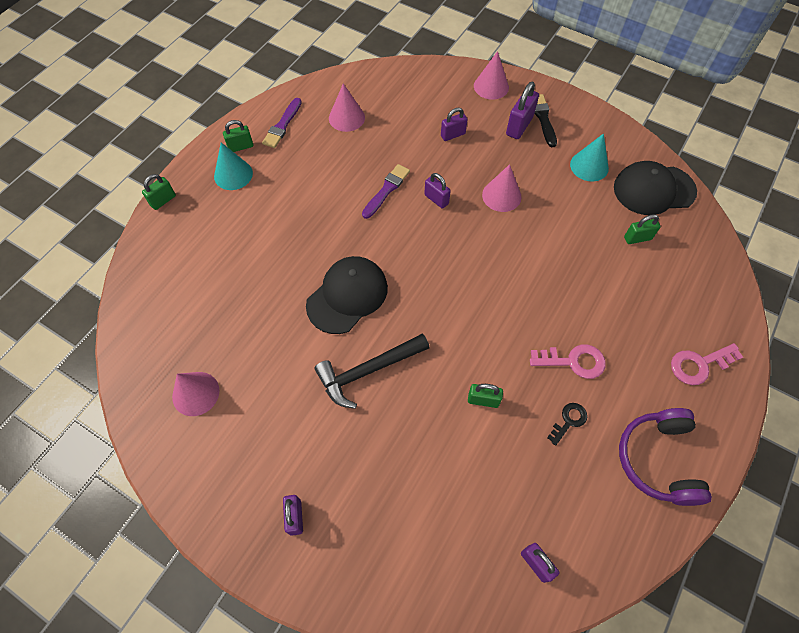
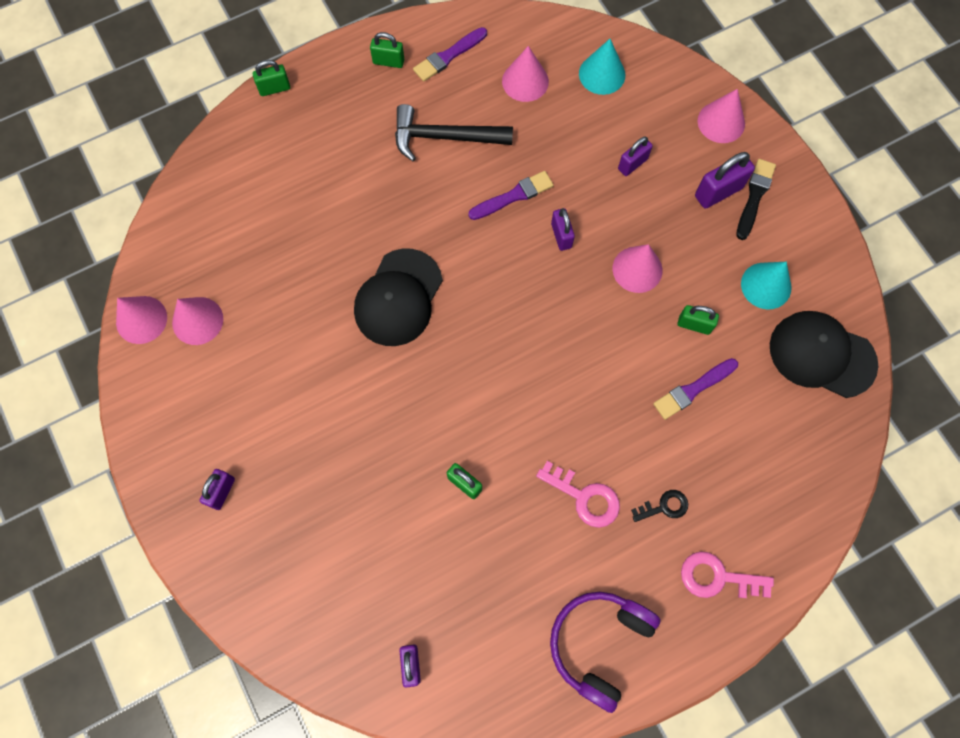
camera: 30 degrees right, 10 degrees up
(146, 417) = (141, 319): none -> pink cone
(233, 174) = (362, 93): turquoise cone -> turquoise cone (602, 74)
(347, 296) = (398, 298): black cap -> black cap turned 135 degrees clockwise
(368, 371) = (371, 389): black hammer -> black hammer (444, 137)
(453, 135) = (632, 164): purple padlock -> purple padlock turned 45 degrees counterclockwise
(569, 421) = (536, 554): black key -> black key (664, 506)
(592, 251) = (693, 389): none -> purple brush
(637, 238) = (757, 402): green padlock -> green padlock (694, 325)

